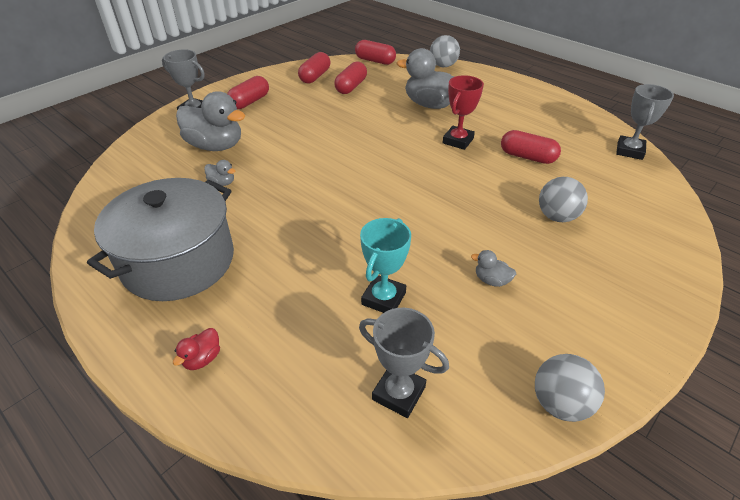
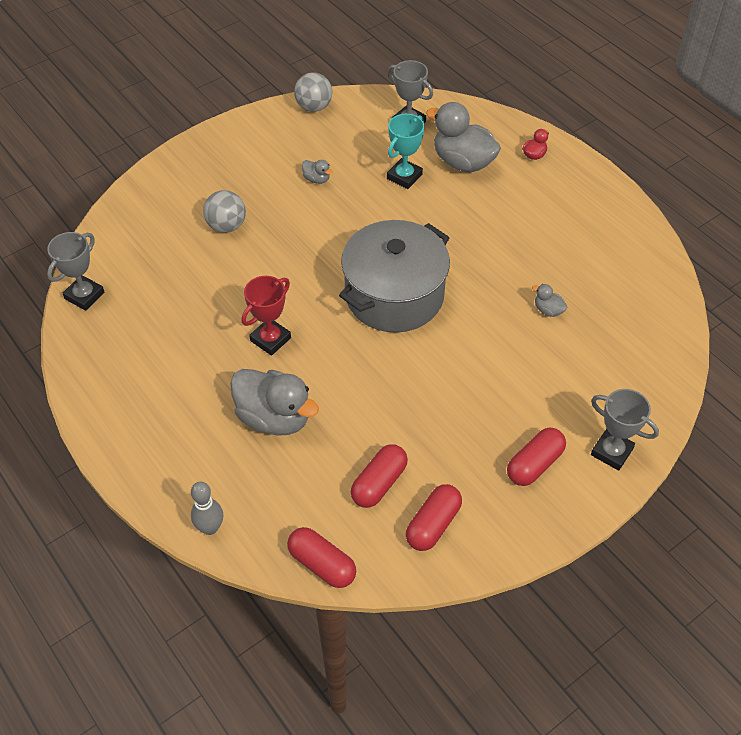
camera: 170 degrees left, 10 degrees up
(178, 261) = (570, 226): grey pot -> grey pot (394, 295)
(215, 146) = (566, 371): grey duck -> grey duck (462, 162)
(443, 66) = (210, 528): grey ball -> grey bowling pin
(527, 157) = (205, 302): red capsule -> none

